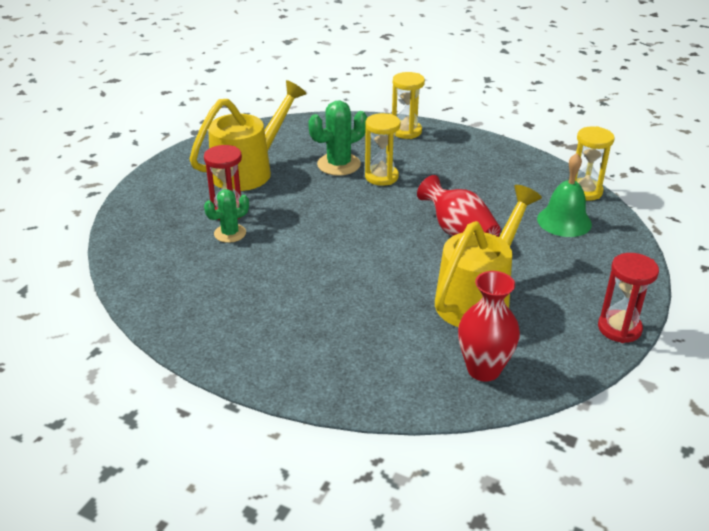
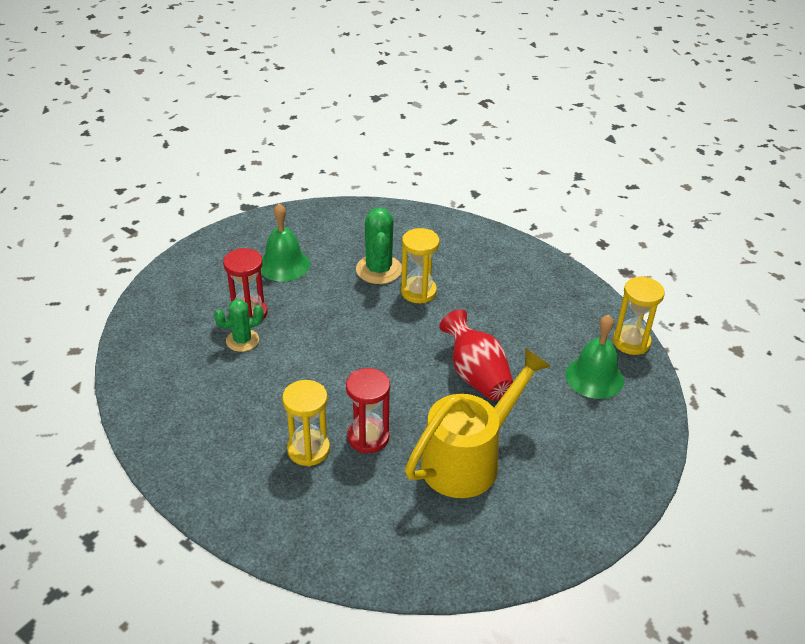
camera: 10 degrees right, 5 degrees up
(248, 171) = (284, 264): yellow watering can -> green bell
(339, 164) = (379, 270): green cactus -> green cactus turned 75 degrees counterclockwise
(406, 131) = (464, 236): yellow hourglass -> yellow hourglass (308, 449)
(483, 369) = (445, 546): red vase -> none
(619, 328) = (604, 521): red hourglass -> red hourglass (368, 437)

